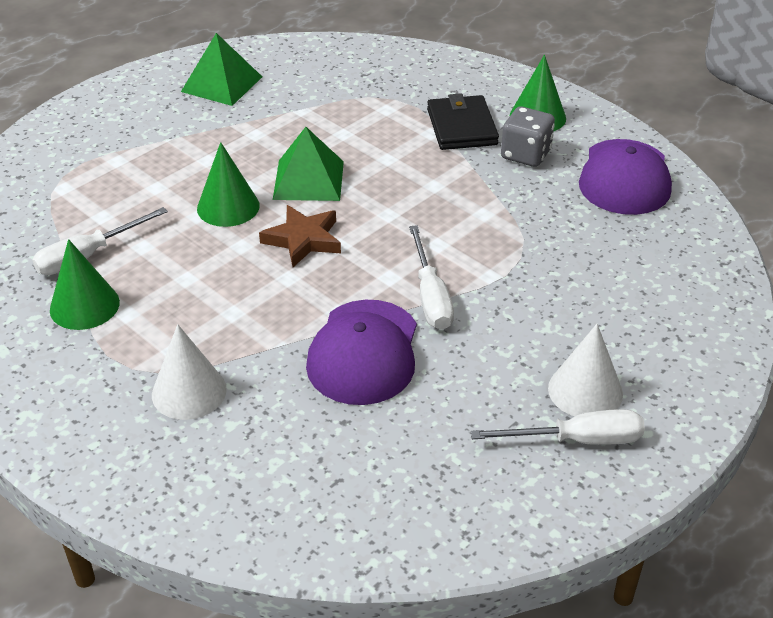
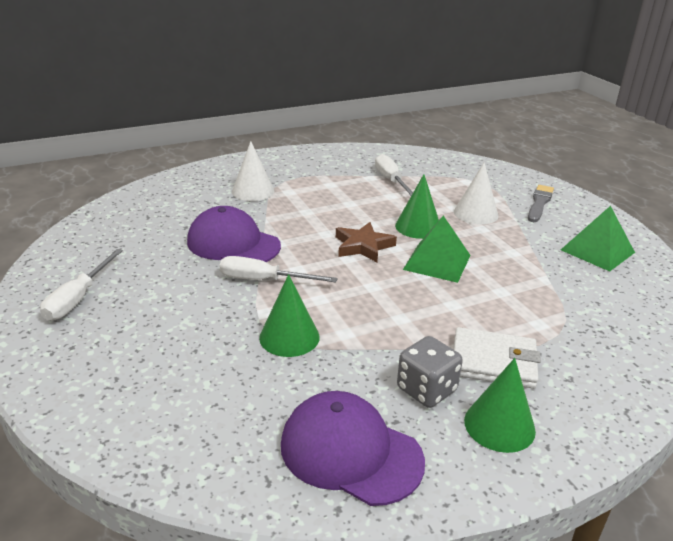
camera: 110 degrees right, 10 degrees down
(84, 306) = (346, 175): green cone -> green cone (289, 337)
(113, 125) = (539, 203): none -> grey brush
(461, 127) = (493, 362): black wallet -> white wallet
(585, 391) = (111, 316): white cone -> white cone (476, 213)

